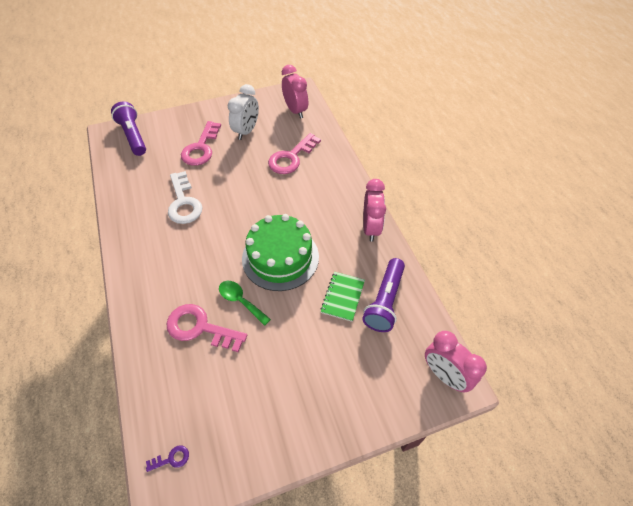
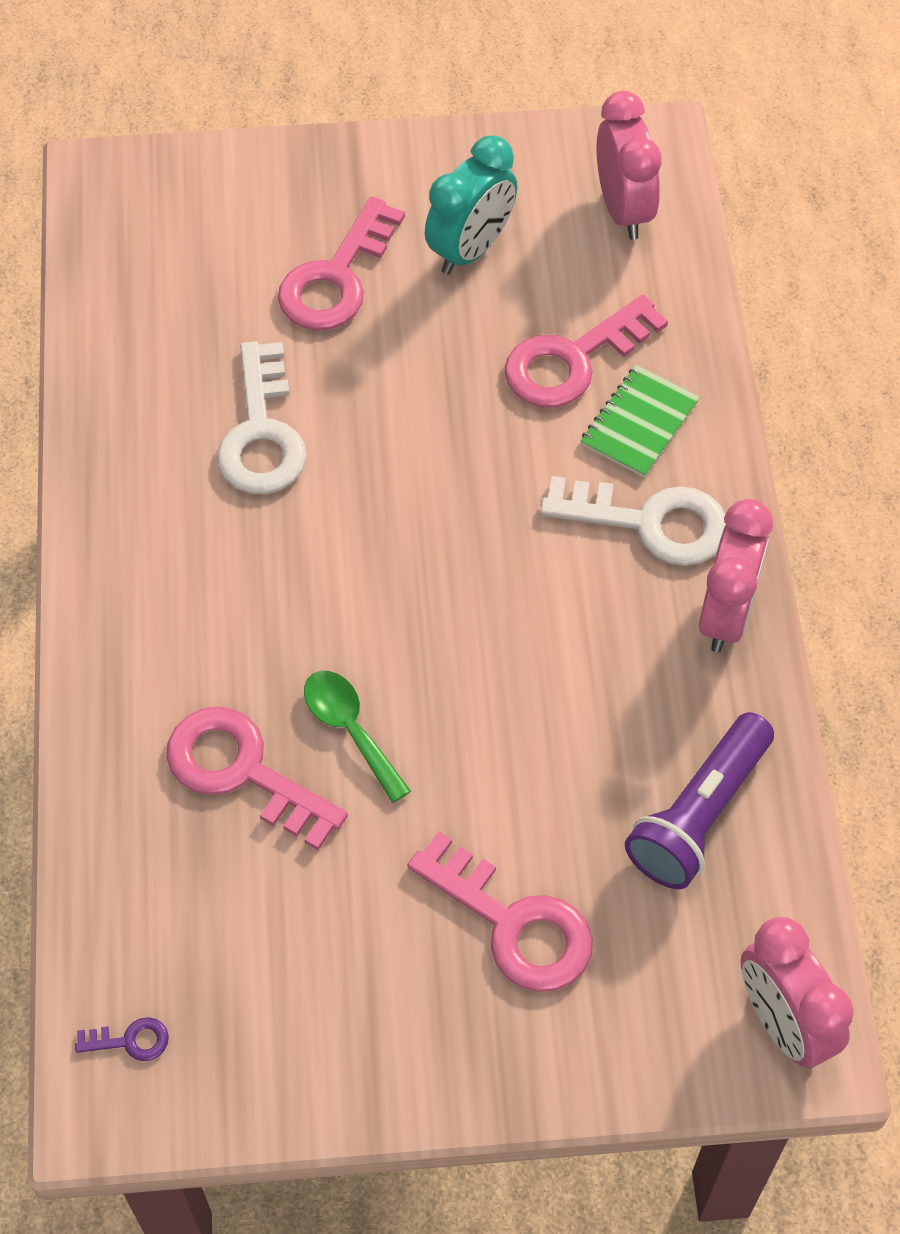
camera: 15 degrees right, 5 degrees up
(133, 136) = (163, 201): purple flashlight -> none
(246, 131) = (471, 249): white clock -> turquoise clock
(280, 257) = (472, 641): green cake -> none
(325, 362) = (513, 924): none -> pink key
(334, 203) = (650, 523): none -> white key
(343, 297) = (599, 778): green notebook -> green notebook (639, 423)

